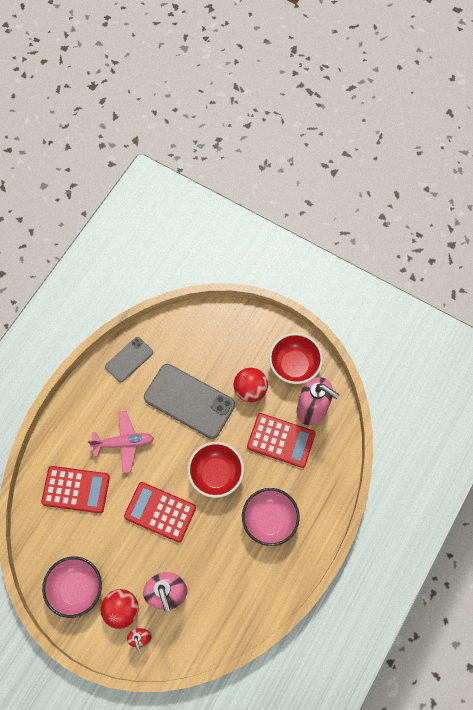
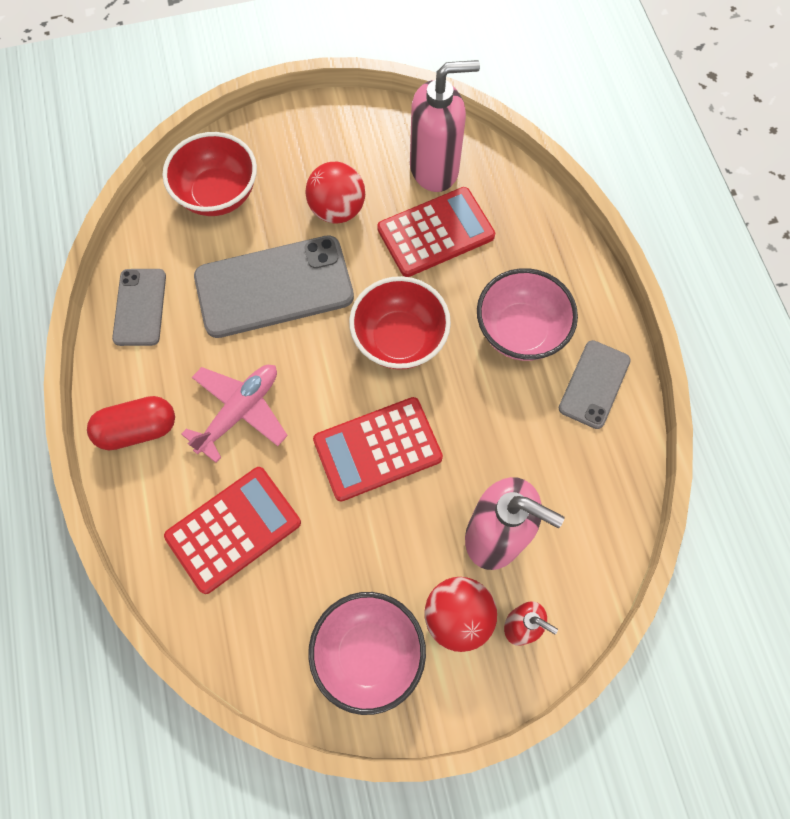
camera: 45 degrees left, 0 degrees up
(80, 413) = (138, 429): none -> red capsule
(275, 574) = (594, 384): none -> grey phone
(294, 365) = (361, 140): red bowl -> red bowl (218, 194)

